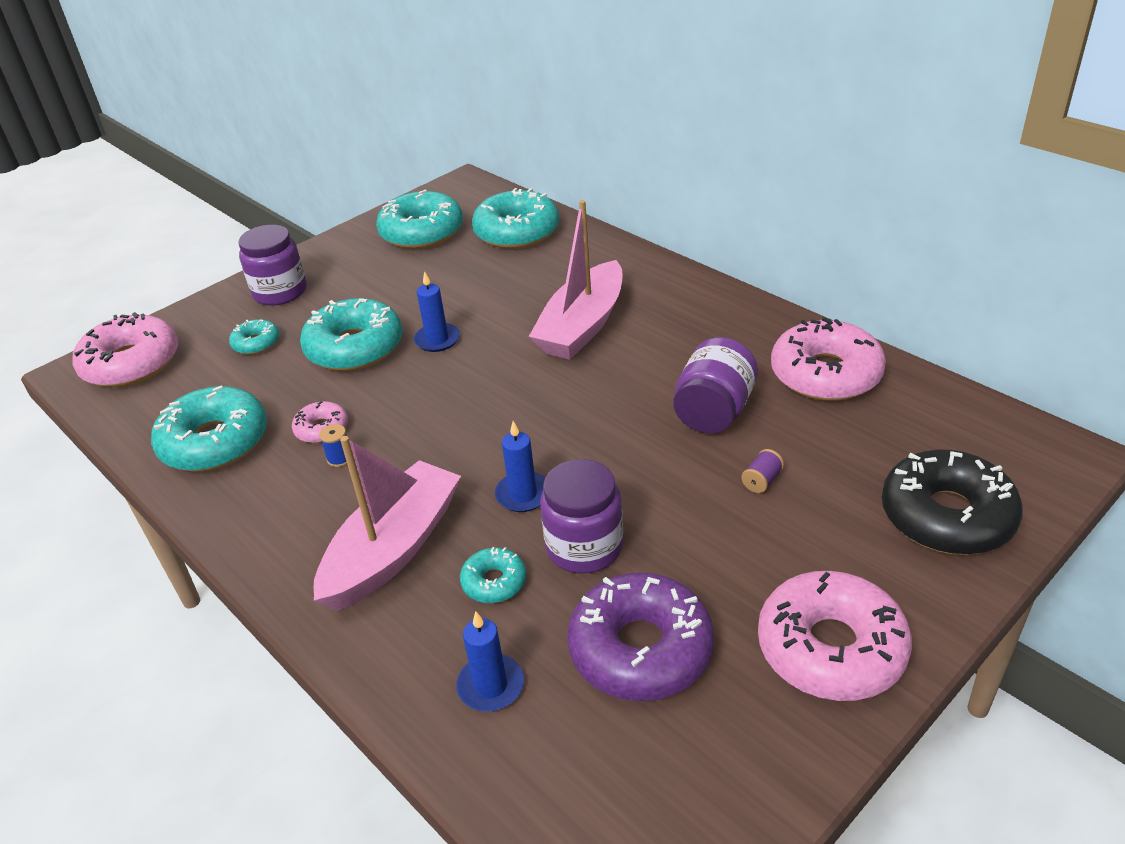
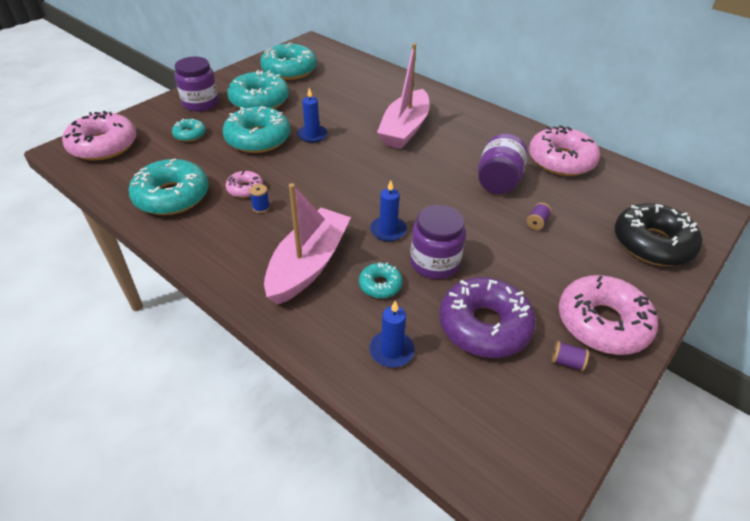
camera: 10 degrees left, 5 degrees up
(517, 232) = (351, 72): turquoise donut -> turquoise donut (259, 100)
(758, 710) = (567, 362): none -> purple spool

